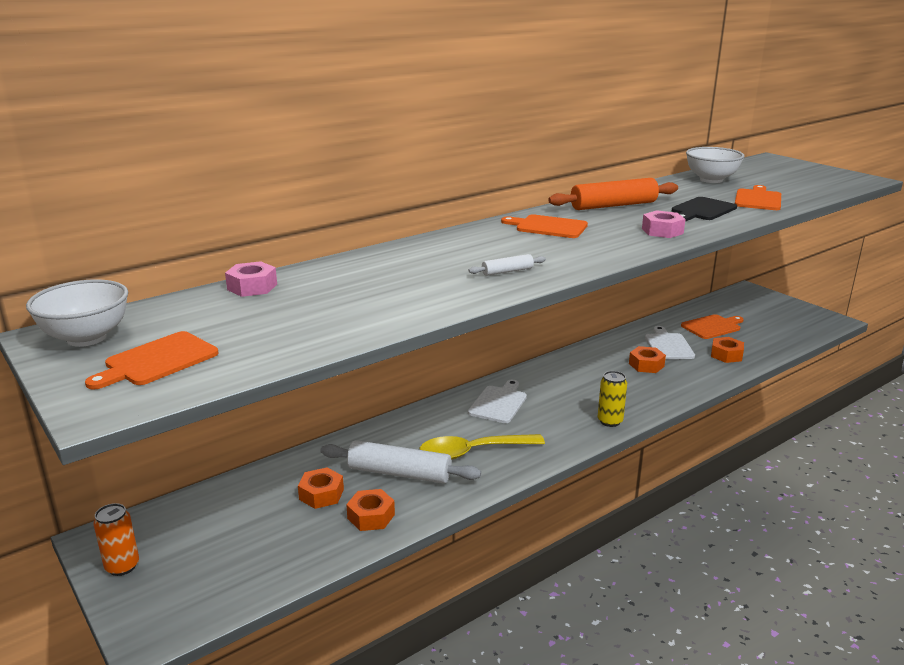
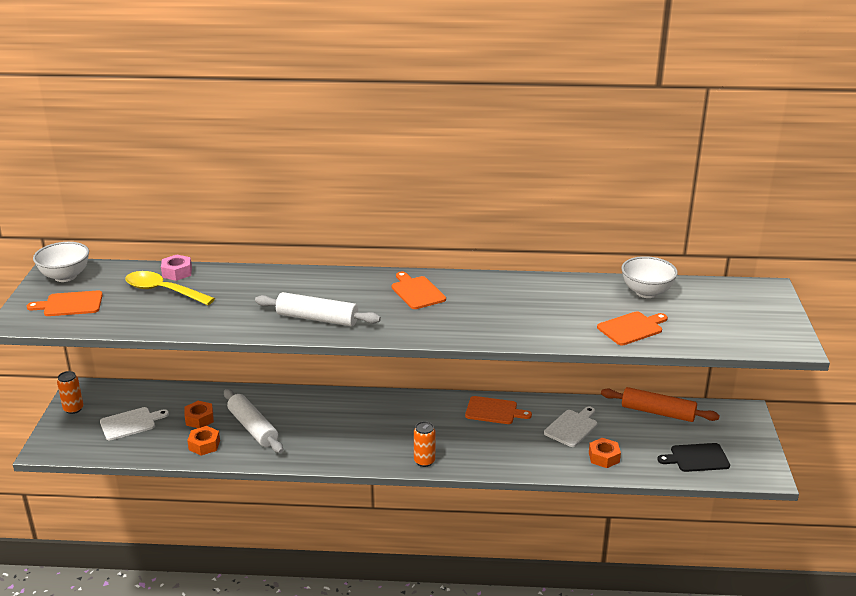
camera: 40 degrees right, 5 degrees up
(472, 452) = (310, 436): yellow spoon -> yellow spoon (163, 291)
(499, 403) = (377, 412): white cutting board -> white cutting board (130, 423)
(507, 271) = (317, 319): white rolling pin -> white rolling pin, size x2.10
(610, 421) = (424, 461): yellow can -> orange can
(613, 205) = (504, 290): orange rolling pin -> orange rolling pin (658, 412)
(646, 365) = (525, 434): orange nut -> none
(662, 231) = (483, 328): pink nut -> none
(702, 210) = (559, 320): black cutting board -> black cutting board (696, 458)
(712, 327) = (641, 429): orange cutting board -> orange cutting board (494, 411)

